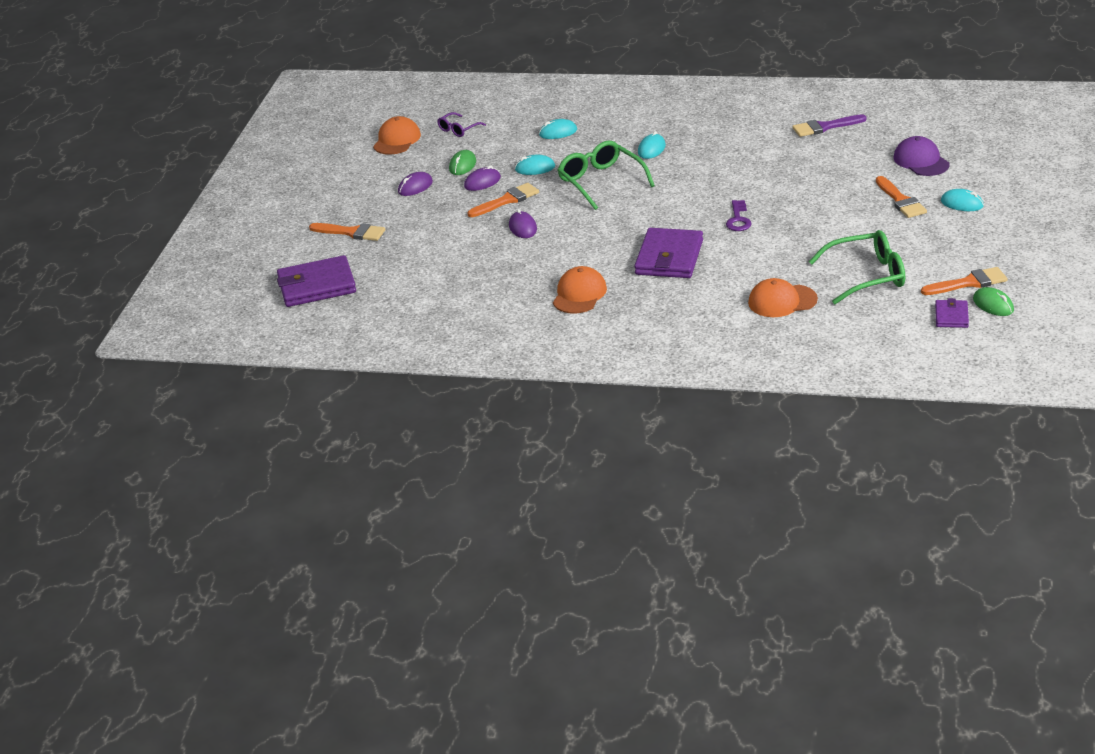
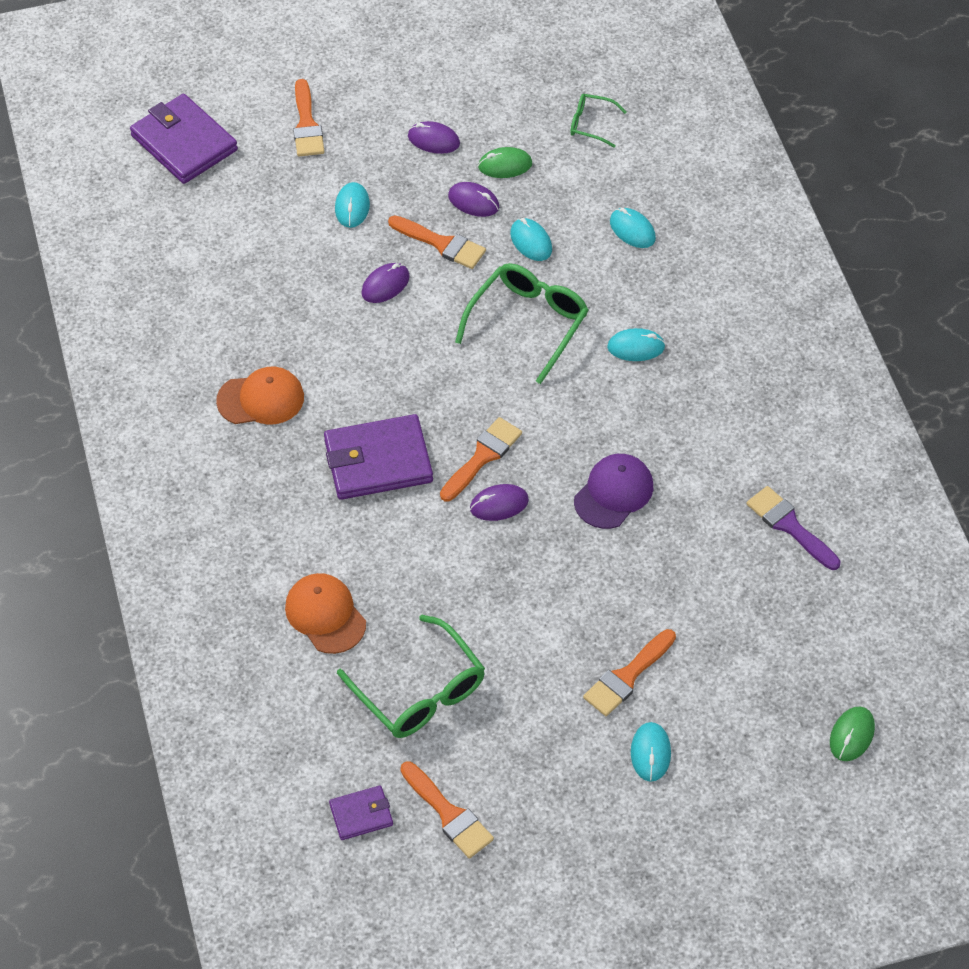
camera: 60 degrees right, 20 degrees up
(397, 140) = (536, 74): orange cap -> none
(443, 228) = (352, 207): none -> turquoise mouse
(458, 129) = (591, 124): purple glasses -> green glasses
(695, 218) = (482, 457): none -> orange brush
(738, 219) = (499, 504): purple key -> purple mouse
(921, 161) = (747, 671): purple cap -> purple cap (613, 493)
(993, 305) = (406, 856): green mouse -> green mouse (851, 735)

